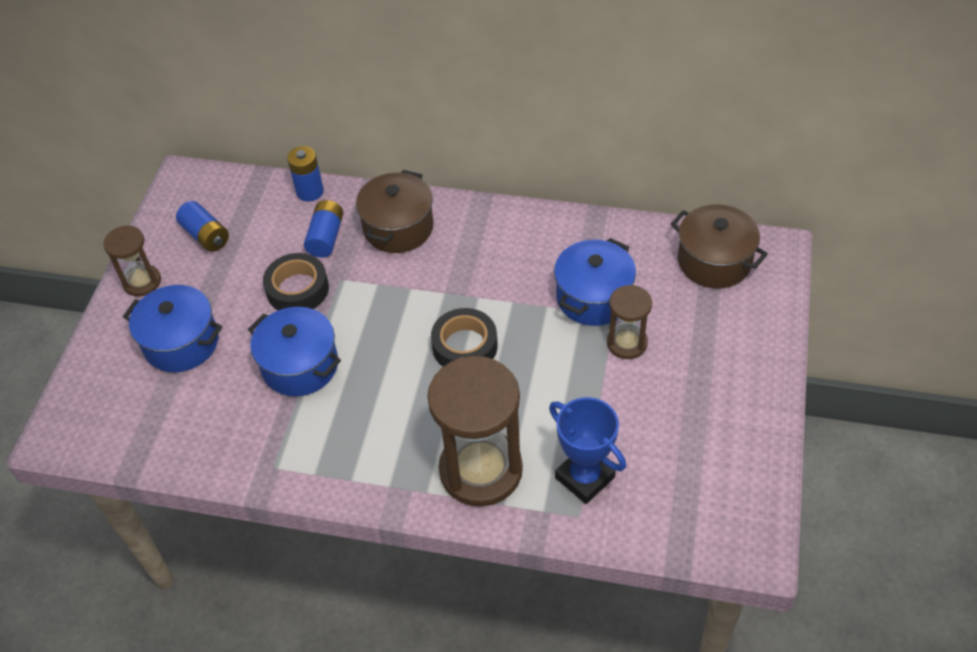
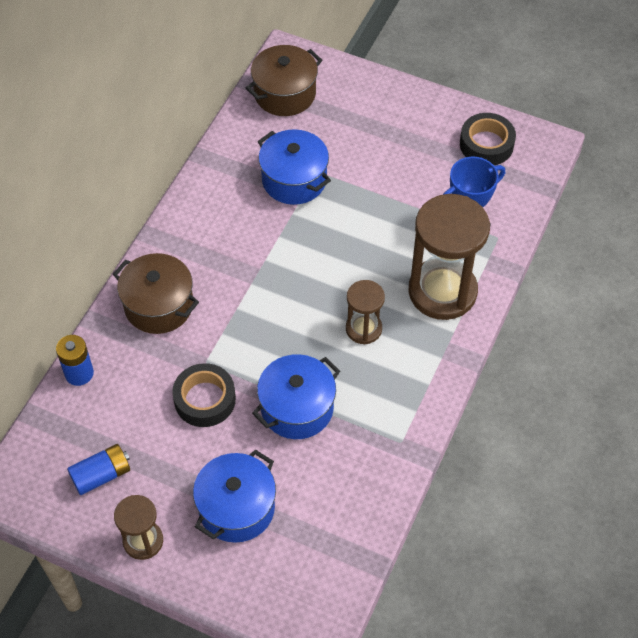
camera: 80 degrees left, 5 degrees up
(326, 237) = (147, 367): blue battery -> none
(465, 346) = (316, 279): black tape -> black tape (486, 144)
(627, 343) = (348, 169): brown hourglass -> brown hourglass (363, 329)

